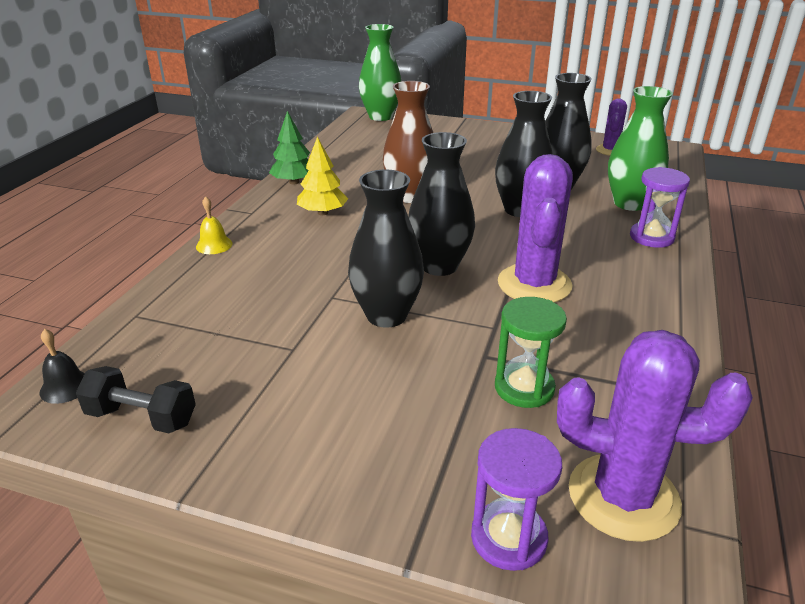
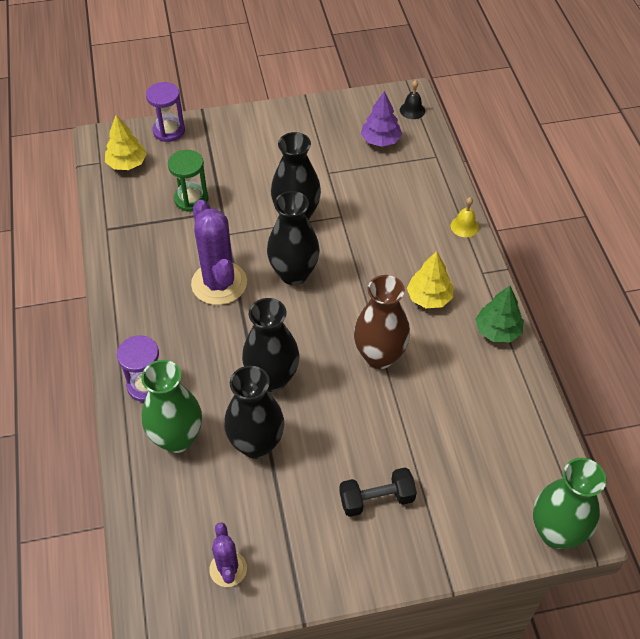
camera: 150 degrees right, 20 degrees up
(142, 417) = (359, 113): black dumbbell -> black dumbbell (376, 499)
(171, 362) = (380, 140): none -> purple tree
(623, 497) = (127, 164): purple cactus -> yellow tree

